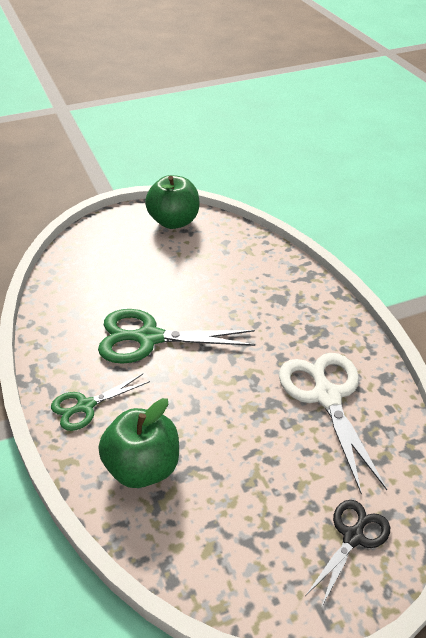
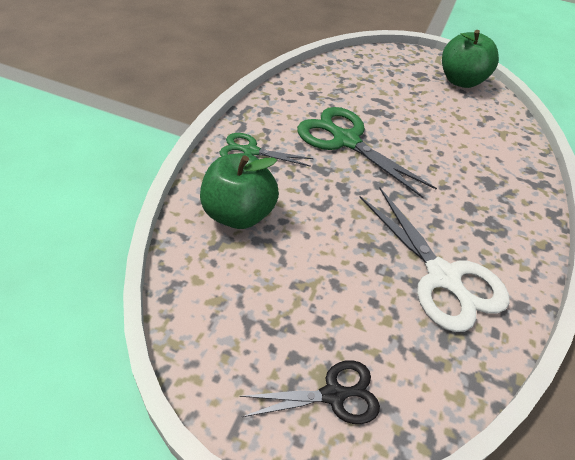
camera: 40 degrees right, 5 degrees up
(326, 396) = (443, 277): white scissors -> white scissors turned 120 degrees clockwise

